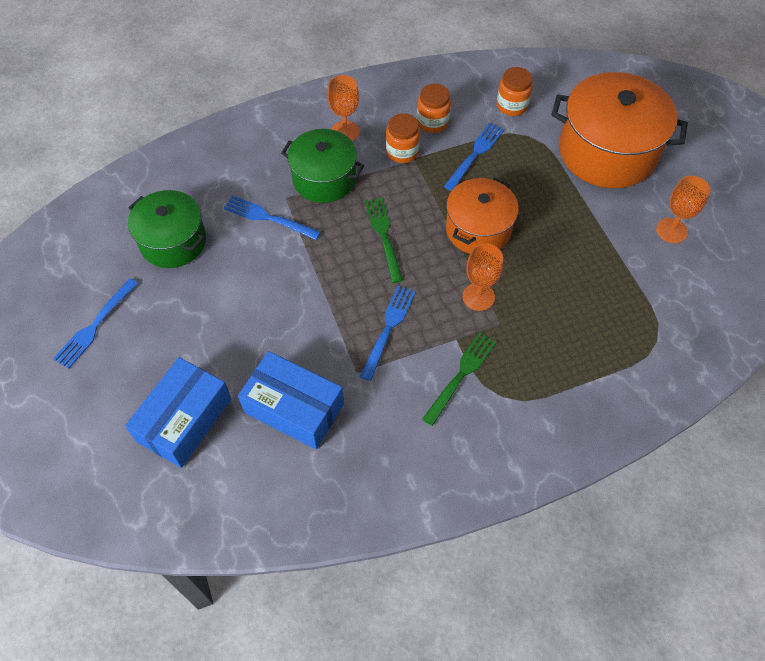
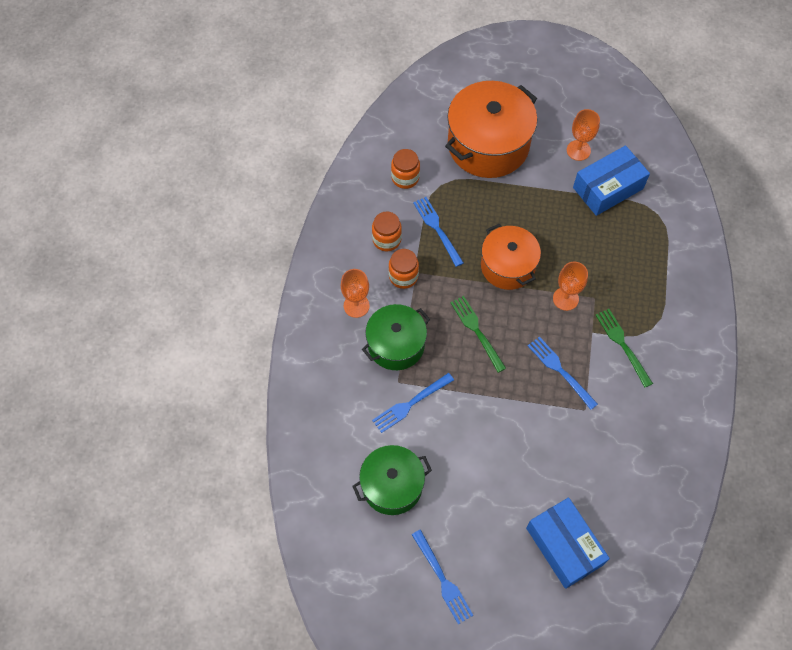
camera: 60 degrees left, 5 degrees up
(294, 408) = (593, 466): blue box -> blue box (608, 188)
(384, 236) = (477, 331): green fork -> green fork turned 45 degrees clockwise

